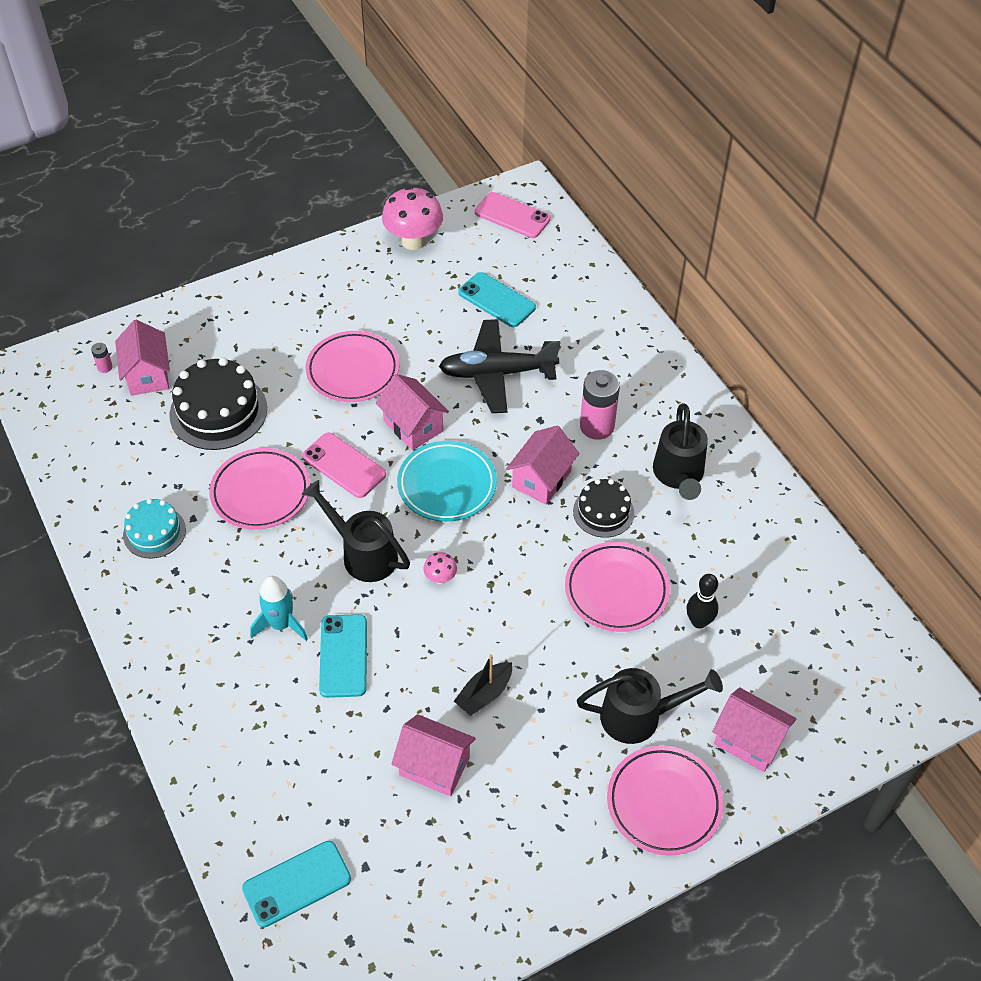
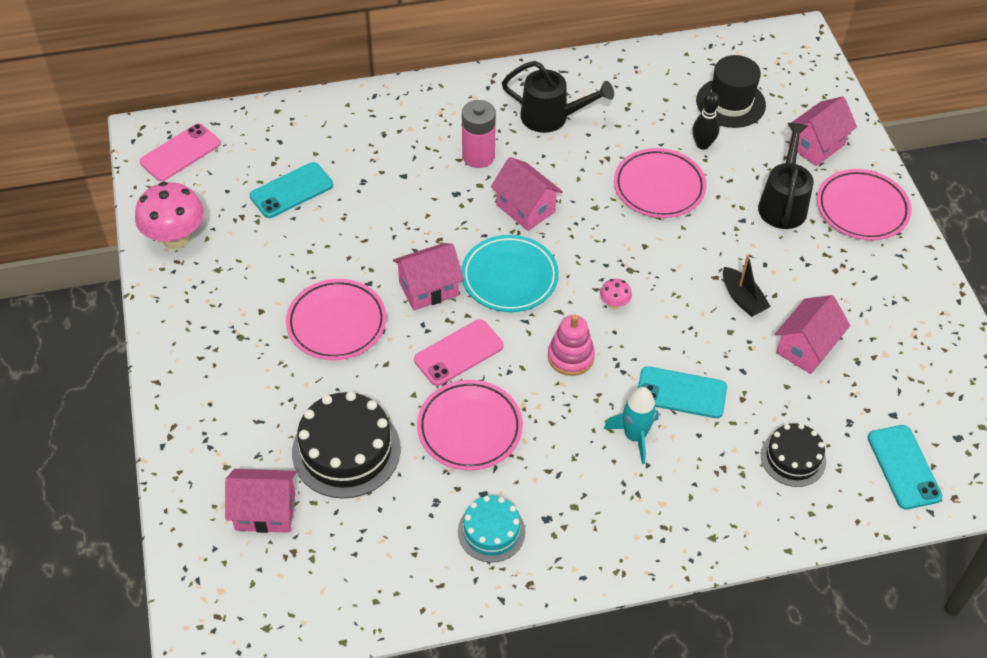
camera: 75 degrees left, 0 degrees up
(105, 367) = (235, 554): pink battery -> none
(363, 554) = (570, 357): black watering can -> pink stacking toy
(497, 373) = (387, 211): black plane -> none
(603, 512) = (575, 175): black cake -> black cake (793, 458)
(779, 640) = (730, 103): none -> black hat

